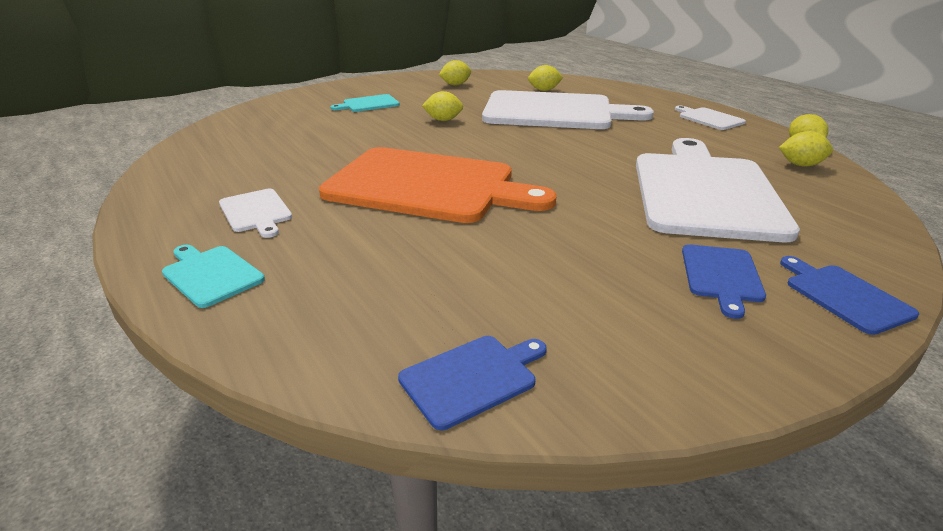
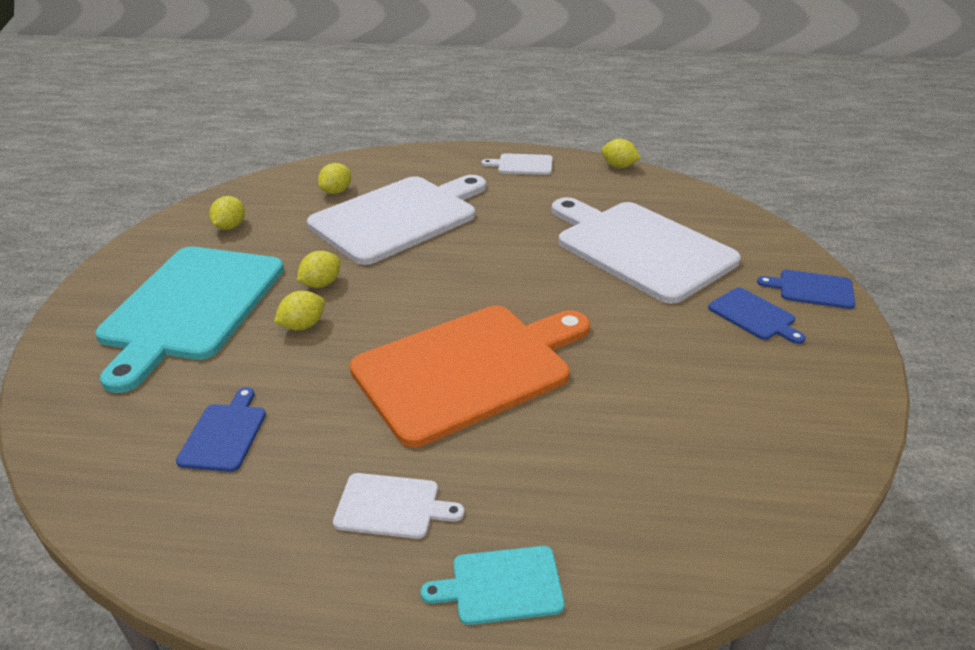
camera: 50 degrees left, 5 degrees up
(368, 104) = (191, 307): turquoise cutting board -> turquoise cutting board, size x2.40
(472, 378) = (785, 489): blue cutting board -> blue cutting board (224, 434)
(801, 165) = (645, 187): yellow lemon -> yellow lemon (303, 326)

